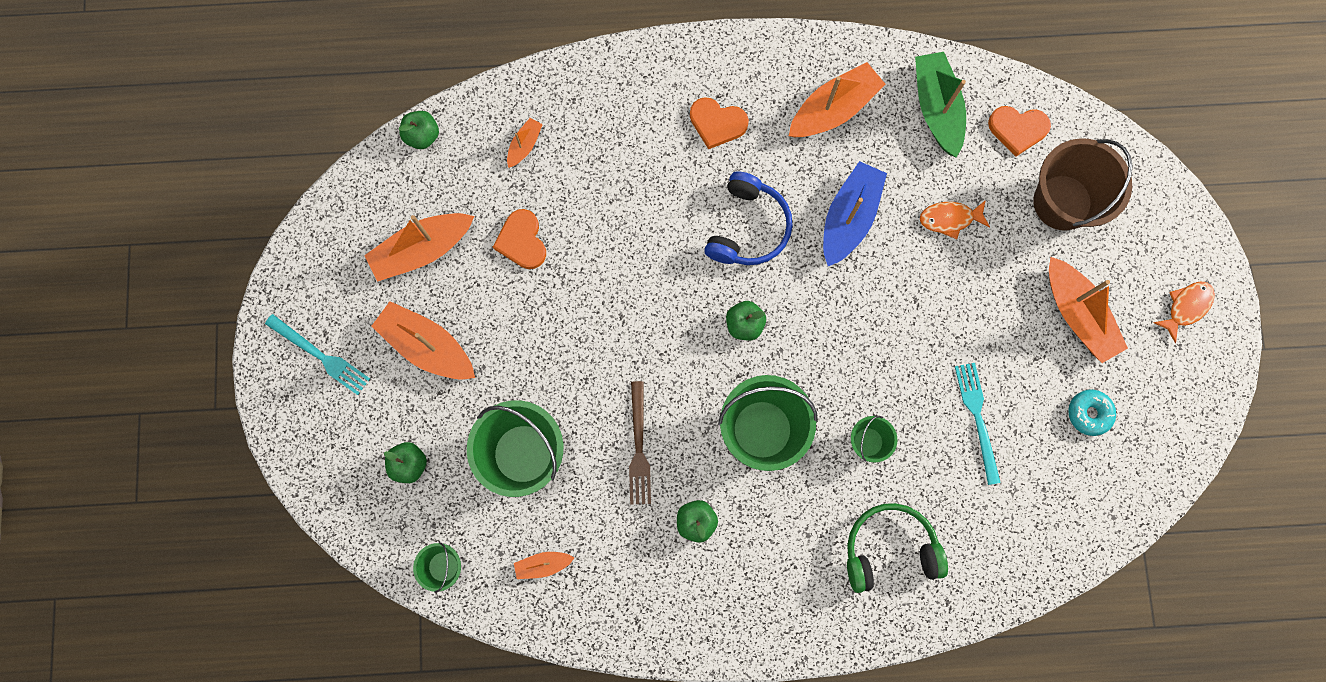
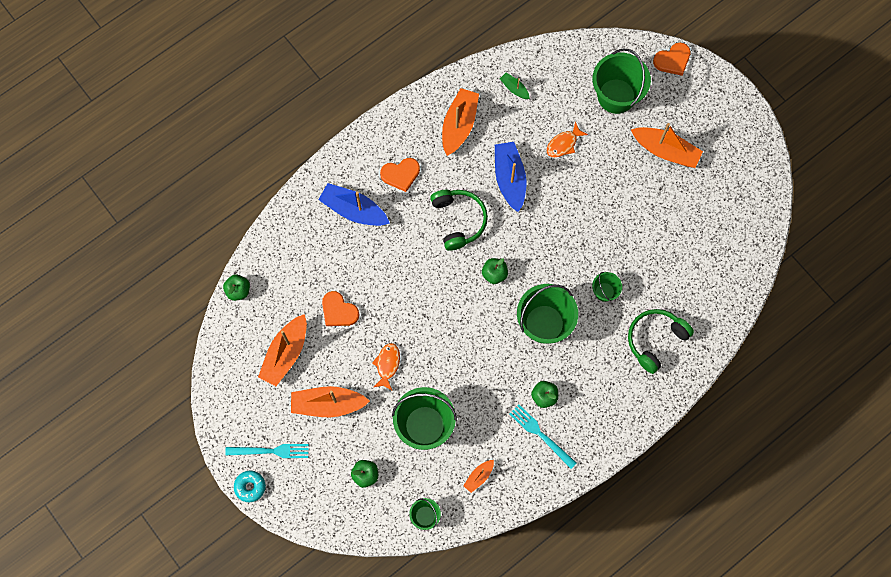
camera: 35 degrees left, 5 degrees down
(524, 145) = (301, 257): orange boat -> none
(628, 129) = (354, 210): none -> blue boat
(638, 447) = (485, 379): brown fork -> none
(748, 228) = (459, 220): blue headphones -> green headphones
(936, 108) = (514, 88): green boat -> green boat, size x0.50
(977, 418) = (652, 240): turquoise fork -> turquoise fork (541, 434)
(1017, 129) = (565, 72): orange heart -> orange heart (672, 60)
(1062, 202) = (616, 96): brown bucket -> green bucket
(1089, 413) = (707, 199): turquoise donut -> turquoise donut (250, 487)
(1186, 307) = (718, 110): orange fish -> orange fish (387, 365)

